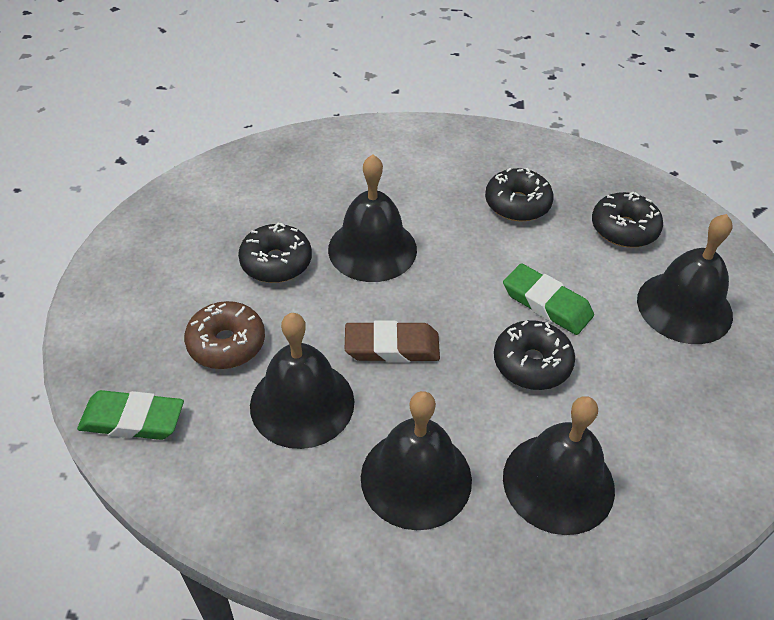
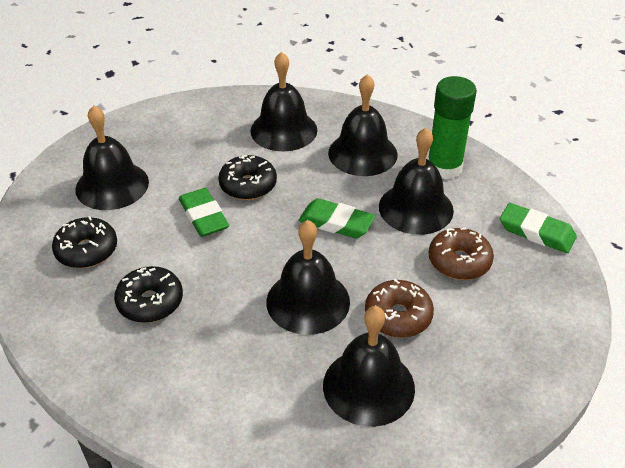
camera: 155 degrees left, 5 degrees down
(276, 262) = (398, 316): black donut -> brown donut
(281, 198) = (368, 386): none -> black bell
(283, 494) = (444, 168): none -> green glue stick
(392, 347) = (336, 222): brown eraser -> green eraser

